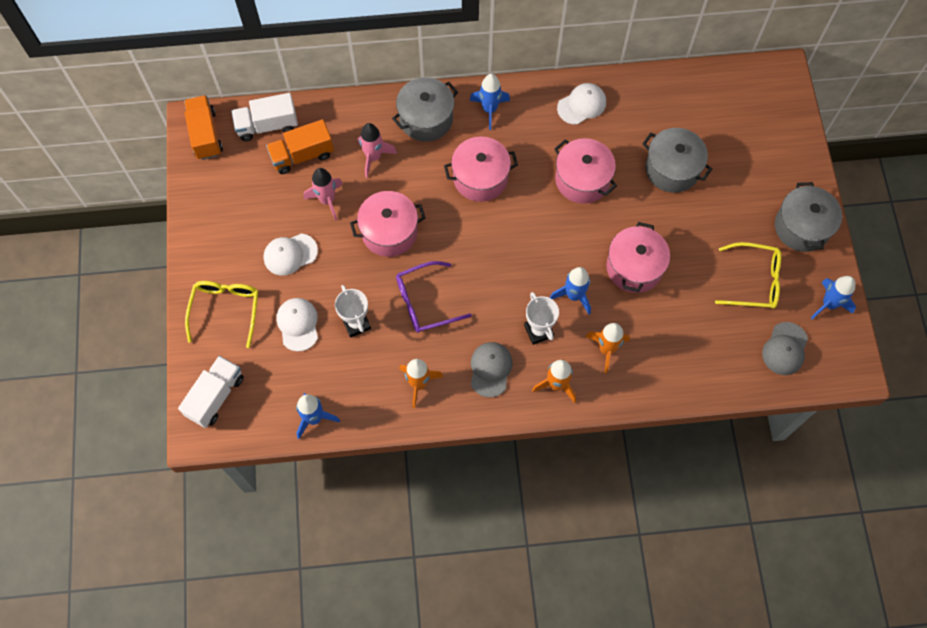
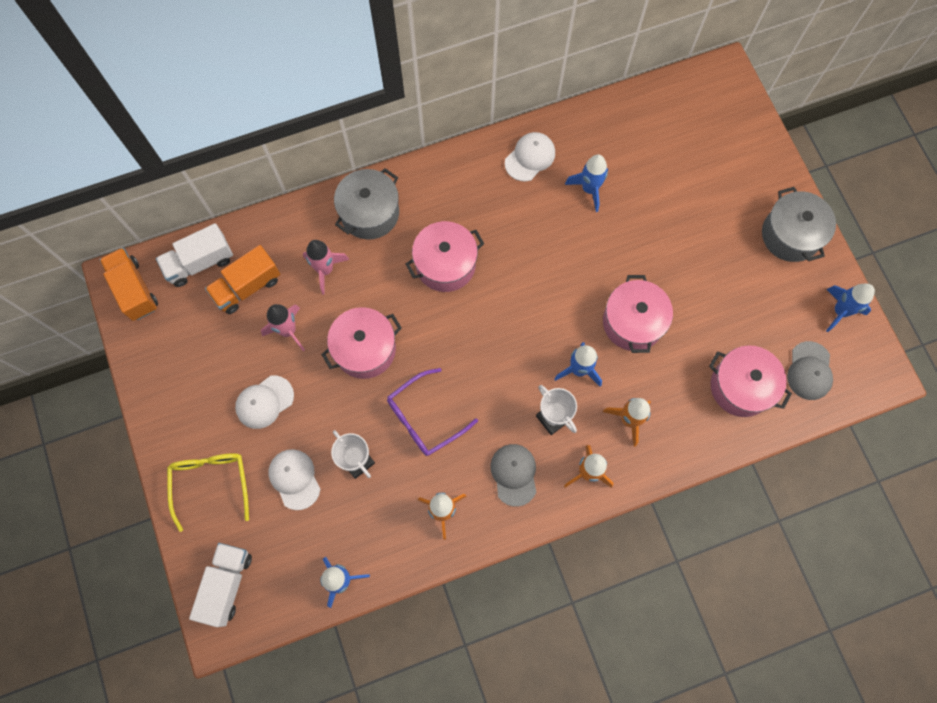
camera: 15 degrees left, 5 degrees up
(489, 109) = (434, 186): blue rocket -> blue rocket (589, 189)
(582, 180) = (553, 240): pink pot -> pink pot (740, 387)
(672, 169) = (642, 205): grey pot -> none
(754, 281) = (758, 305): yellow glasses -> none

